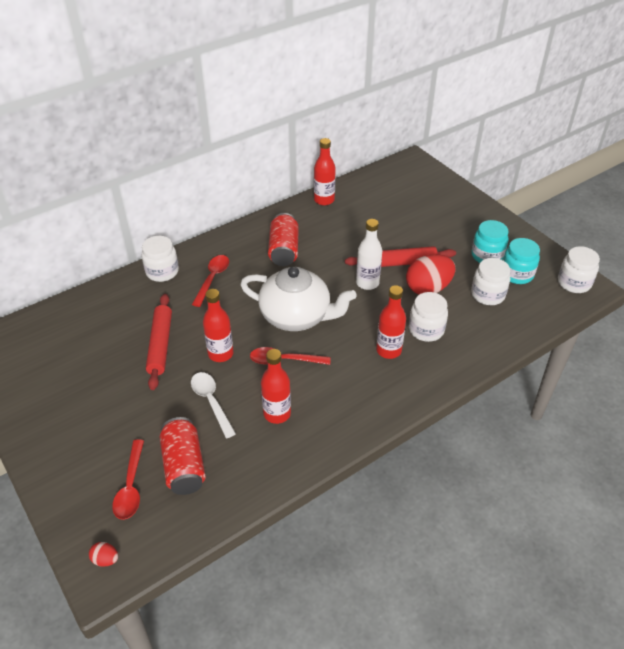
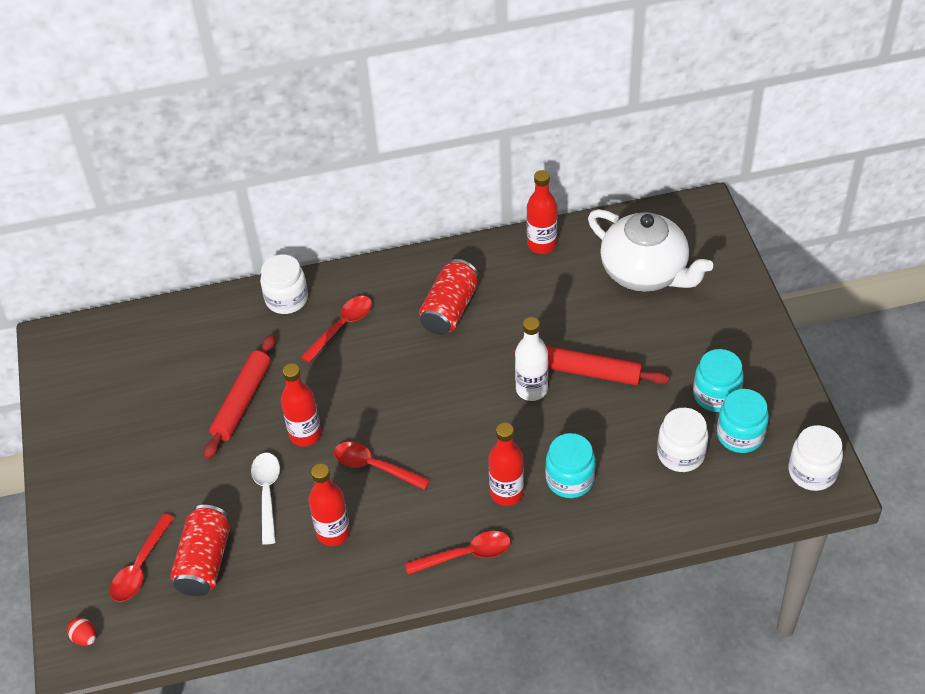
camera: 25 degrees right, 5 degrees up
(297, 316) = (419, 411): white teapot -> white teapot (645, 272)
(383, 399) = (466, 555): none -> red spoon
(426, 330) = (570, 479): white jar -> turquoise jar
(428, 288) = (606, 421): red egg -> none

